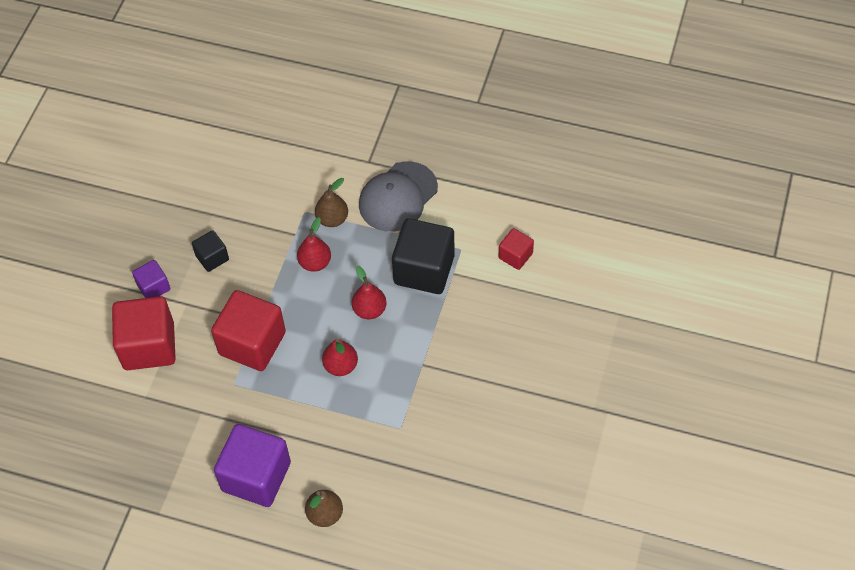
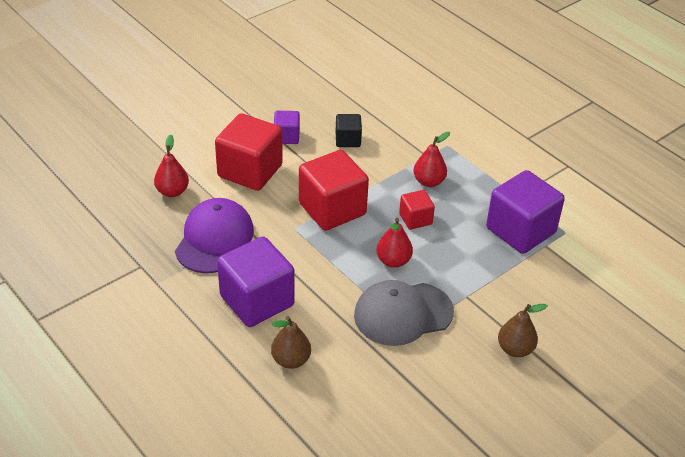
camera: 30 degrees right, 15 degrees down
(173, 438) = (214, 239): none -> purple cap
(332, 219) = (467, 160): brown pear -> brown pear (515, 349)
(369, 310) = (450, 235): red pear -> red pear (172, 191)
(398, 197) = (535, 171): grey cap -> grey cap (403, 314)
(424, 270) = (520, 230): black cube -> purple cube
(515, 256) = (614, 260): red cube -> red cube (415, 219)

